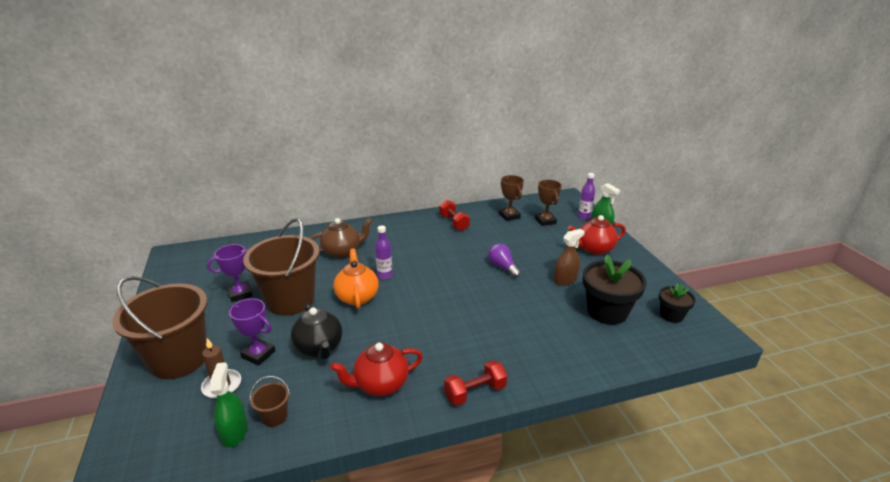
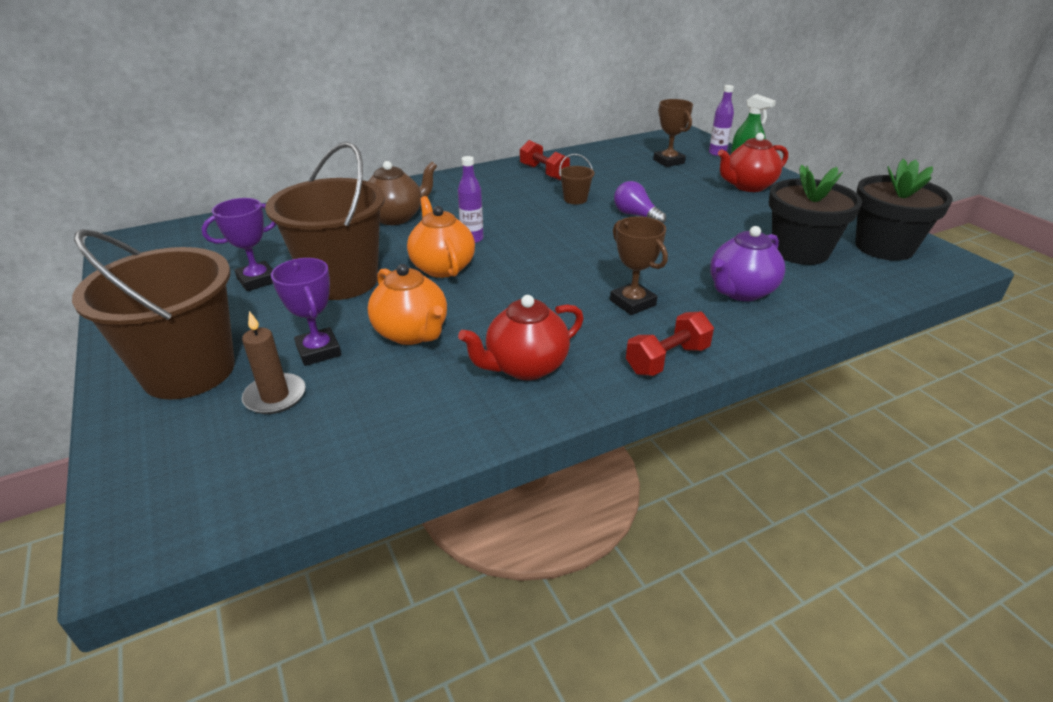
camera: 10 degrees left, 5 degrees up
(234, 432) = (321, 453): green spray bottle -> none
(258, 354) = (318, 351): purple trophy -> purple trophy turned 45 degrees clockwise
(274, 416) = (378, 425): brown bucket -> brown bucket (575, 199)
(319, 348) = (412, 333): black teapot -> orange teapot
(509, 216) = (617, 160): brown trophy -> brown trophy (632, 303)
(549, 342) = (740, 292): none -> purple teapot
(565, 280) = (727, 222): brown spray bottle -> none
(671, 315) = (884, 247): black flower pot -> black flower pot, size x1.77

